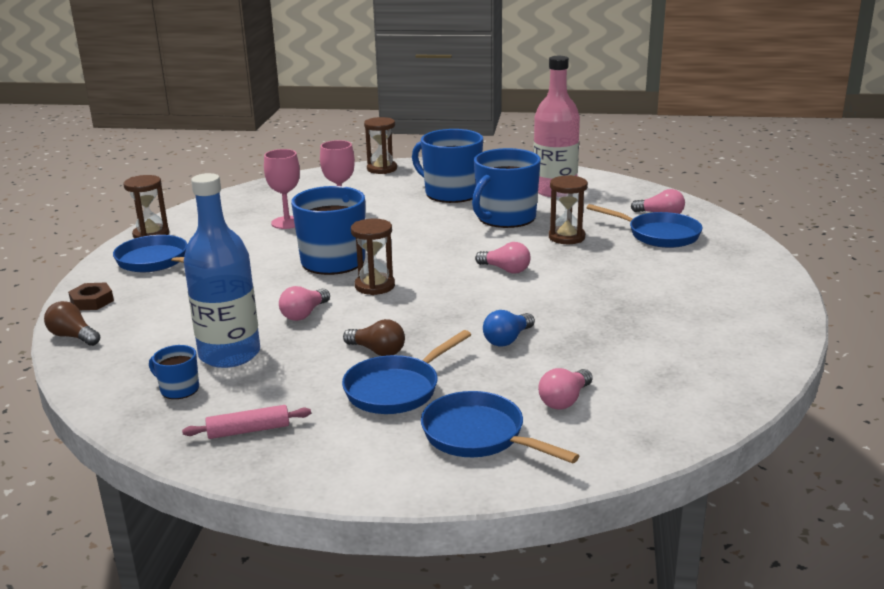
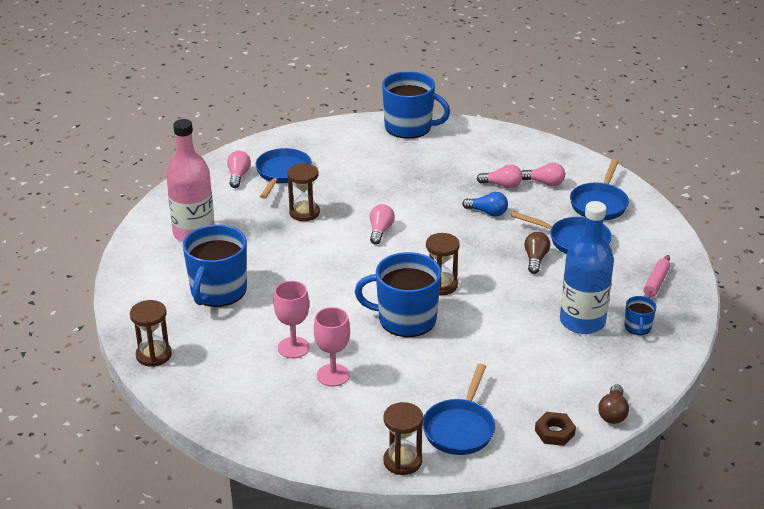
camera: 110 degrees left, 10 degrees up
(248, 430) = (656, 282): pink rolling pin -> pink rolling pin turned 60 degrees clockwise
(304, 314) = (505, 306): pink light bulb -> pink light bulb (502, 185)
(505, 218) = (272, 249): blue mug -> blue mug (409, 127)

